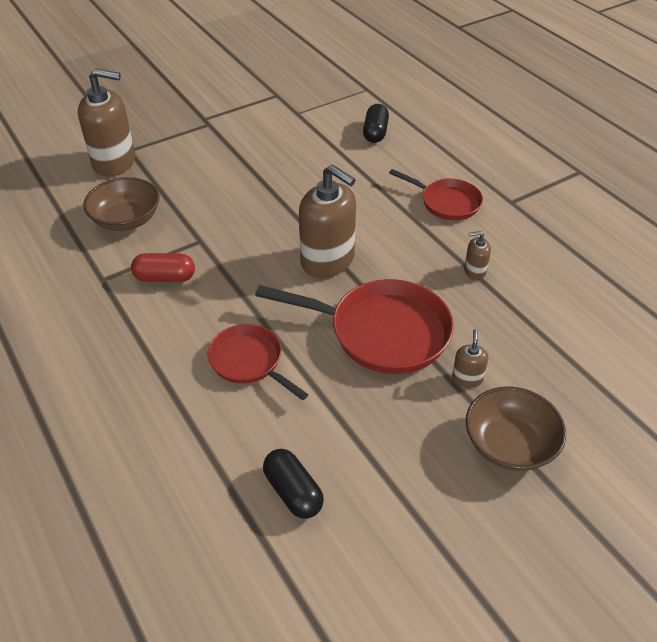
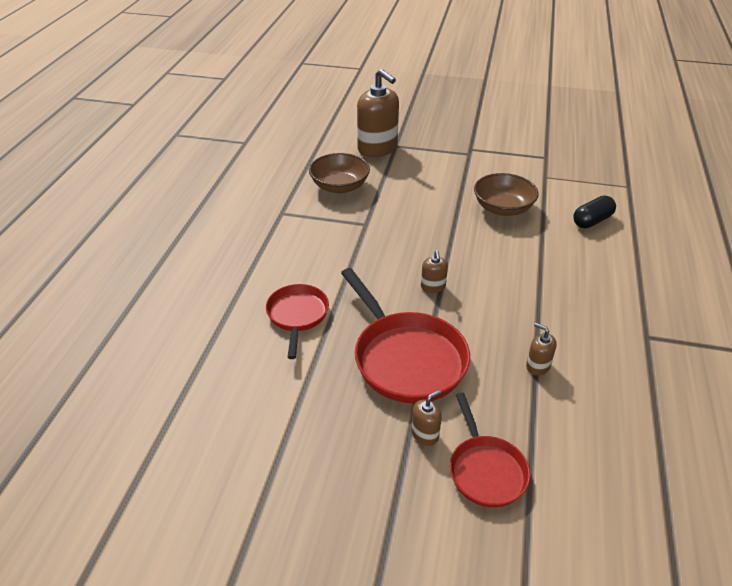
camera: 45 degrees right, 5 degrees down
(165, 278) = (316, 233): red capsule -> none
(293, 492) = (218, 411): black capsule -> none
(328, 260) = (433, 287): brown soap dispenser -> brown soap dispenser, size x0.44
(446, 202) = (584, 303): red pan -> red pan (485, 470)
(509, 444) = (392, 503): brown bowl -> brown bowl (503, 208)

